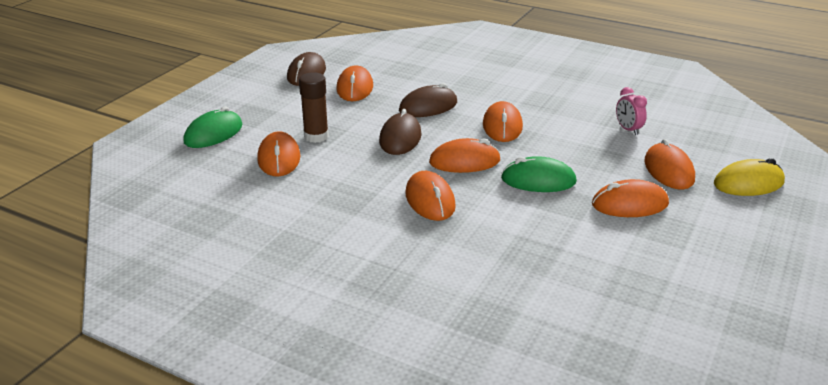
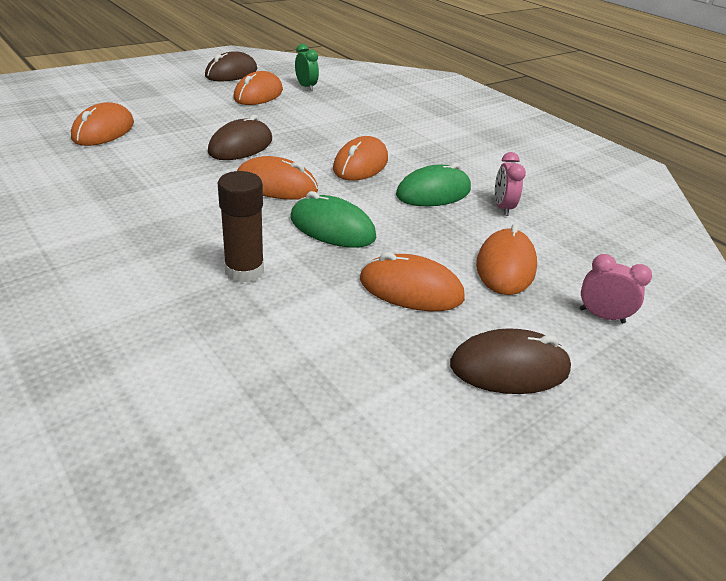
camera: 20 degrees right, 5 degrees up
(213, 134) = (80, 96): green mouse -> green mouse (433, 193)
(316, 136) = (164, 122): brown glue stick -> brown glue stick (244, 271)
(383, 69) = (306, 87): none -> green clock
(428, 107) = (307, 127): brown mouse -> brown mouse (509, 367)
(430, 200) = (189, 211): orange mouse -> none
(748, 183) = (601, 316): yellow mouse -> pink clock

